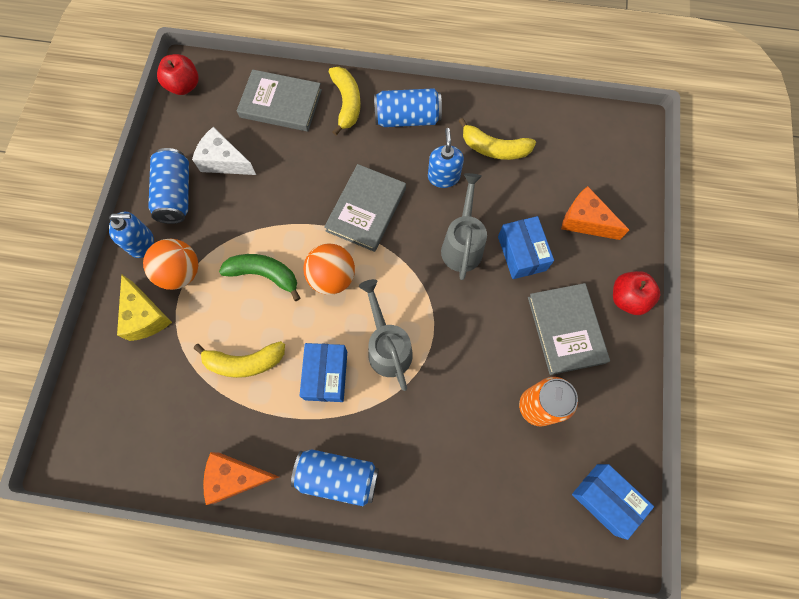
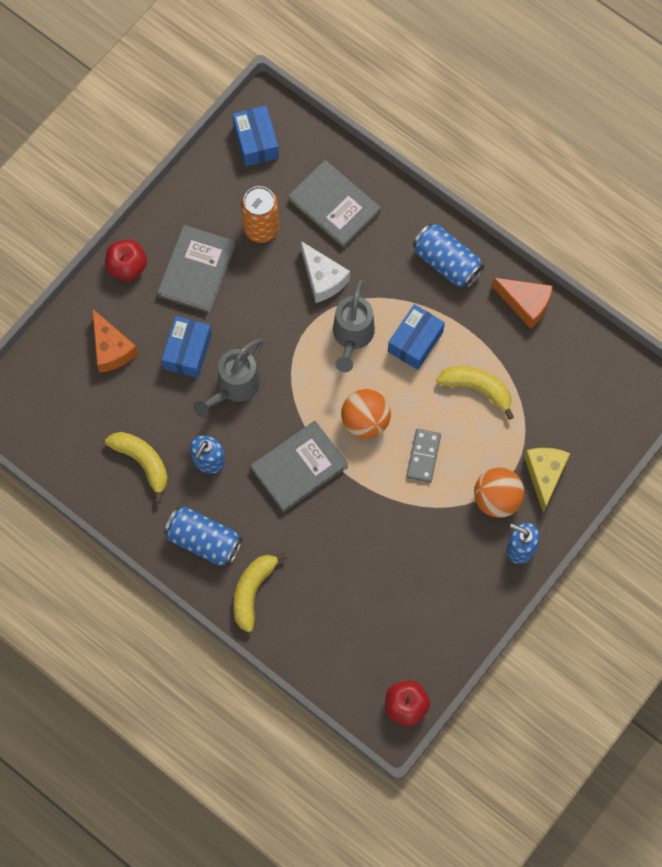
camera: 150 degrees left, 0 degrees up
(176, 194) = (467, 582): blue can -> none
(224, 161) = (405, 592): white cheese -> white cheese (323, 278)
(264, 274) = (423, 456): green banana -> grey domino
(281, 103) = (318, 628): grey book -> grey book (334, 206)

